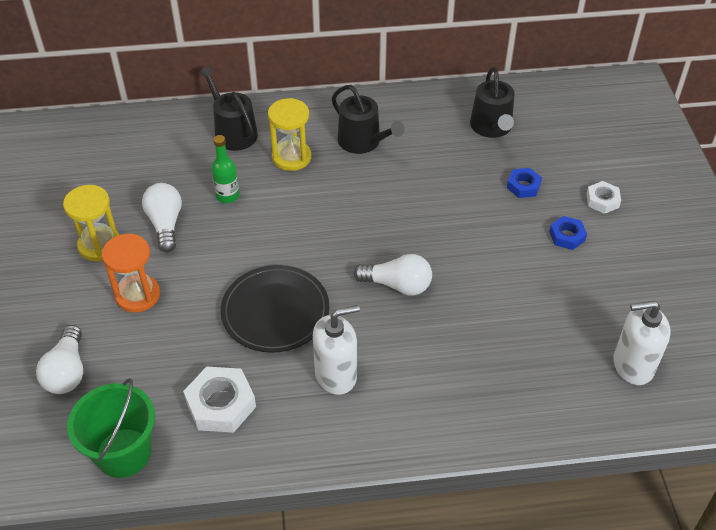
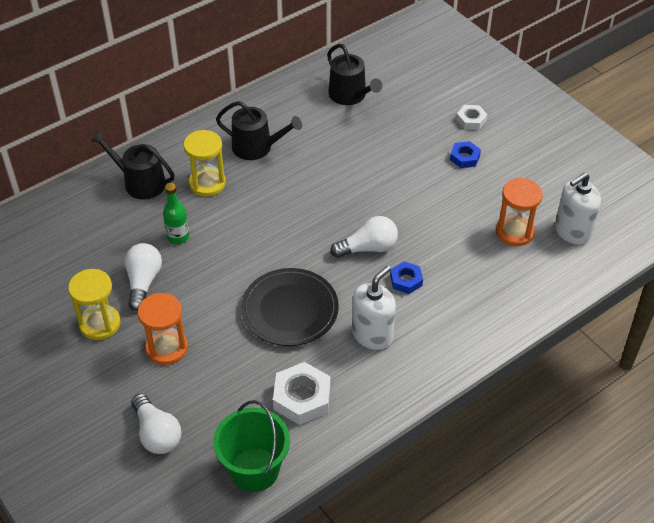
camera: 30 degrees left, 0 degrees up
(165, 224) = (143, 282): white light bulb -> white light bulb turned 45 degrees clockwise
(523, 186) = (407, 132): blue nut -> blue nut (406, 280)
(565, 337) = (514, 232): none -> orange hourglass

